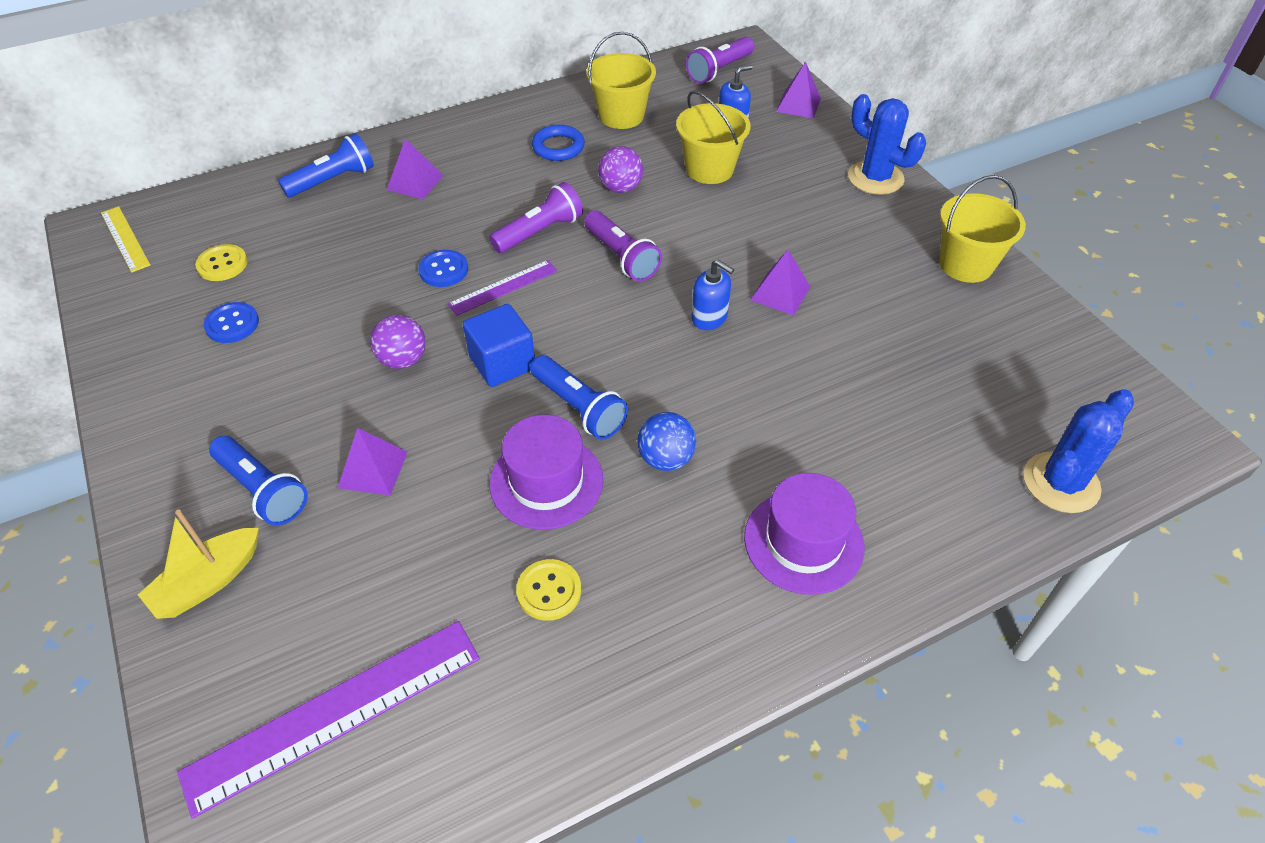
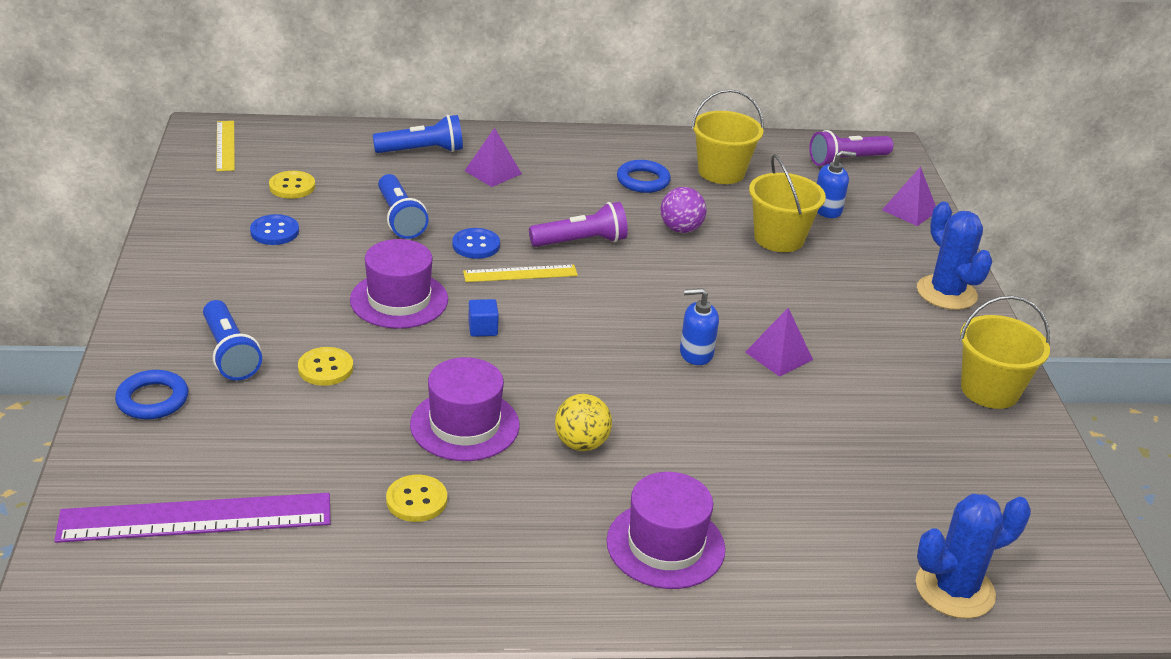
camera: 20 degrees right, 15 degrees down
(208, 582) = (152, 400): yellow boat -> blue ring
(373, 469) = (325, 368): purple pyramid -> yellow button
(403, 360) = (399, 300): purple ball -> purple hat
(502, 363) = (483, 329): blue cube -> blue cube, size x0.54
(503, 287) = (520, 274): purple ruler -> yellow ruler
(579, 408) = (529, 382): blue flashlight -> blue flashlight (400, 218)
(622, 257) = (644, 282): purple flashlight -> none
(666, 458) = (581, 444): blue ball -> yellow ball
(709, 317) = (696, 353): blue soap dispenser -> blue soap dispenser turned 120 degrees clockwise

